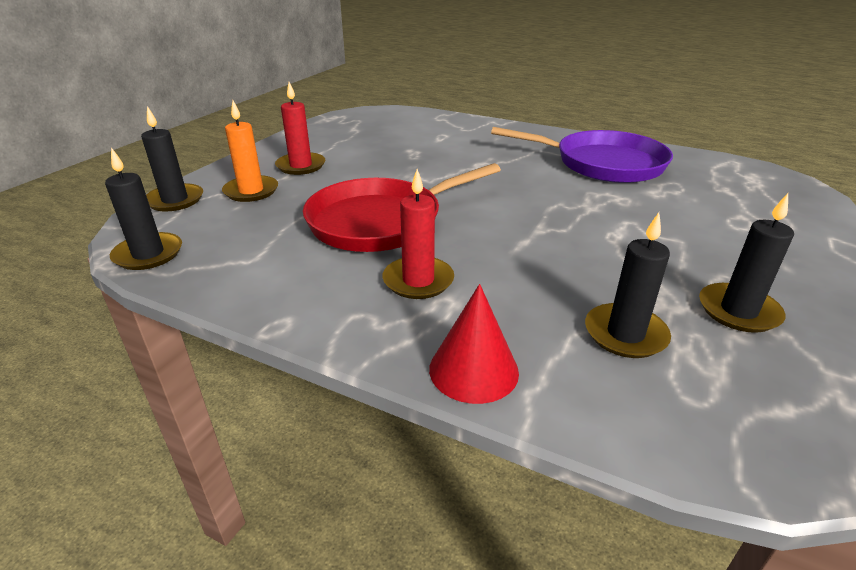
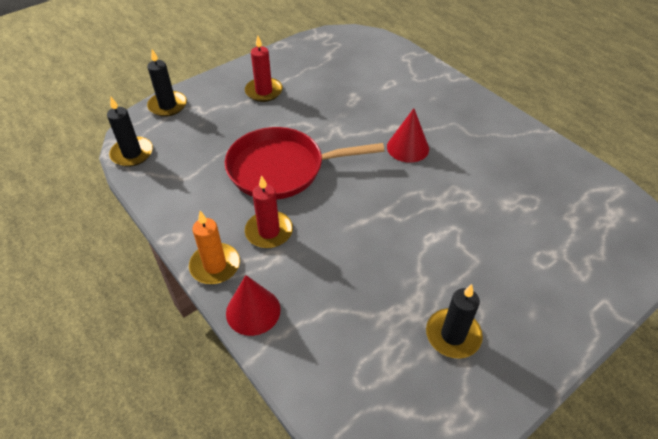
camera: 25 degrees right, 15 degrees up
(251, 191) = (217, 110): orange candle -> orange candle (215, 265)
(510, 175) = (408, 147): none -> red cone
(603, 164) = (495, 157): purple pan -> none
(625, 334) = (360, 322): black candle -> none

